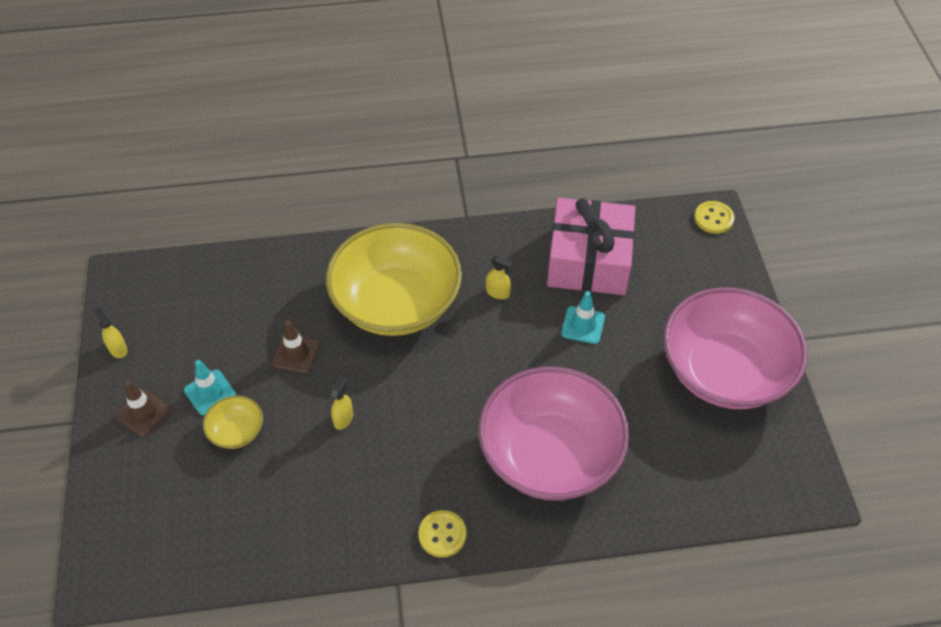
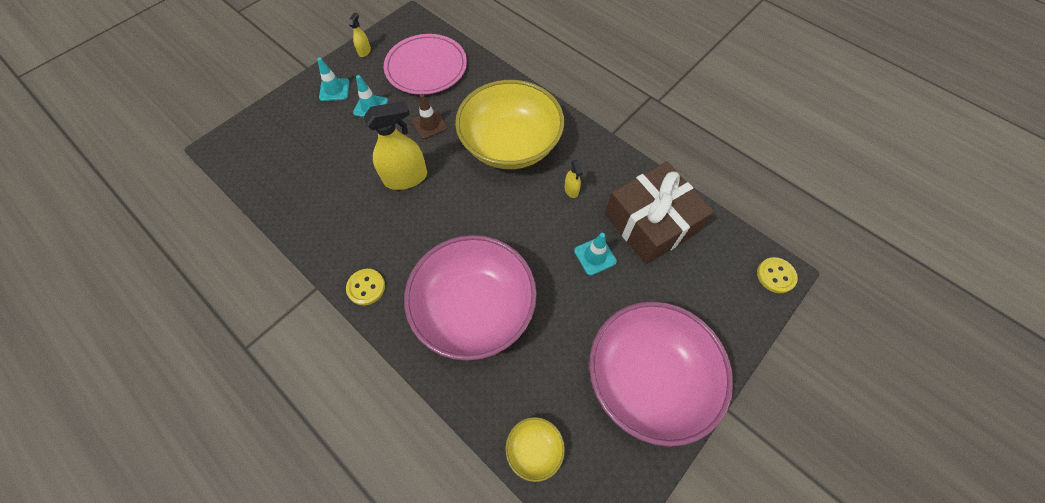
camera: 50 degrees right, 10 degrees up
(143, 413) = (334, 90): brown traffic cone -> turquoise traffic cone
(212, 307) = (426, 67): none -> pink plate
(236, 431) = (356, 136): yellow bowl -> yellow bowl (534, 449)
(343, 418) = (406, 178): yellow spray bottle -> yellow spray bottle, size x2.18
(589, 260) = (651, 223): pink gift -> brown gift

